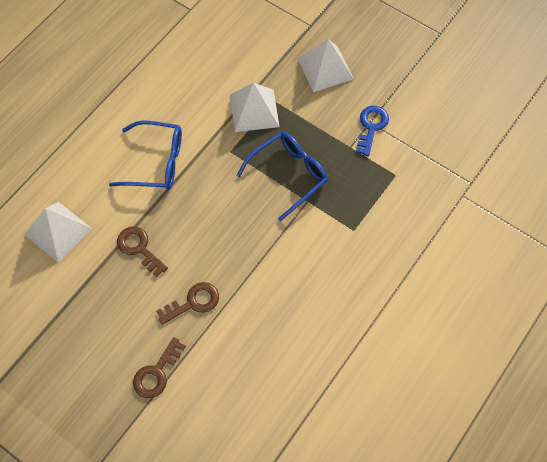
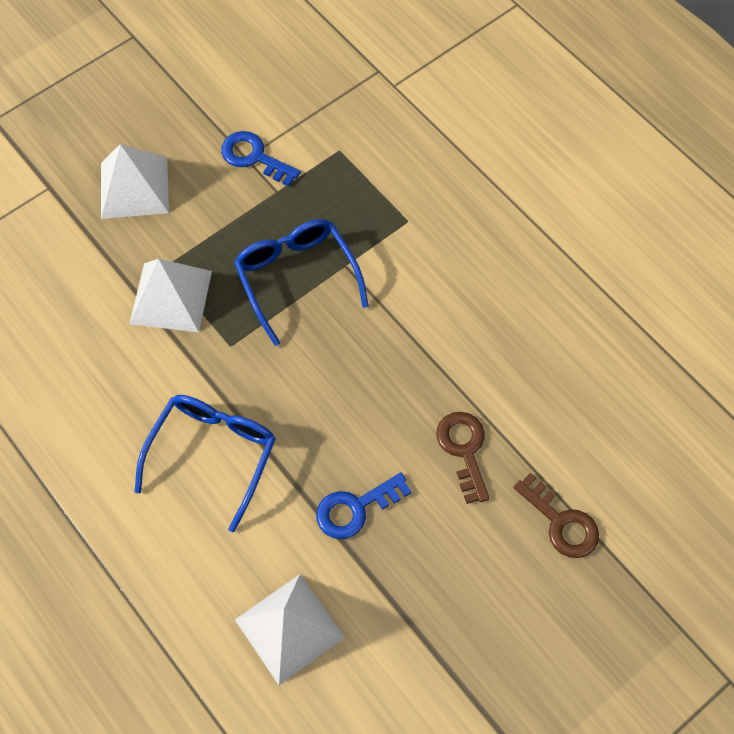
camera: 75 degrees left, 0 degrees up
(139, 248) = (355, 508): brown key -> blue key

